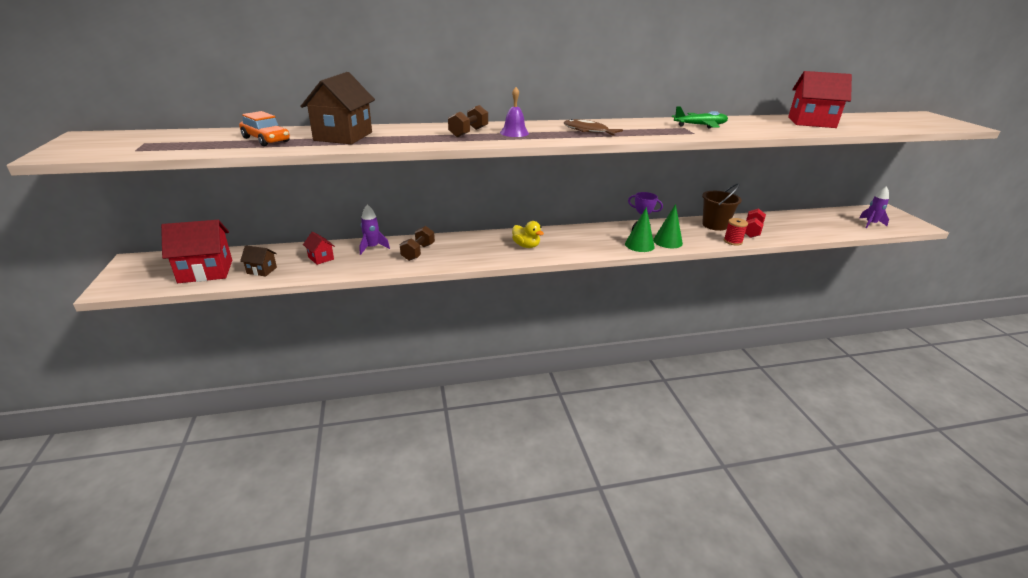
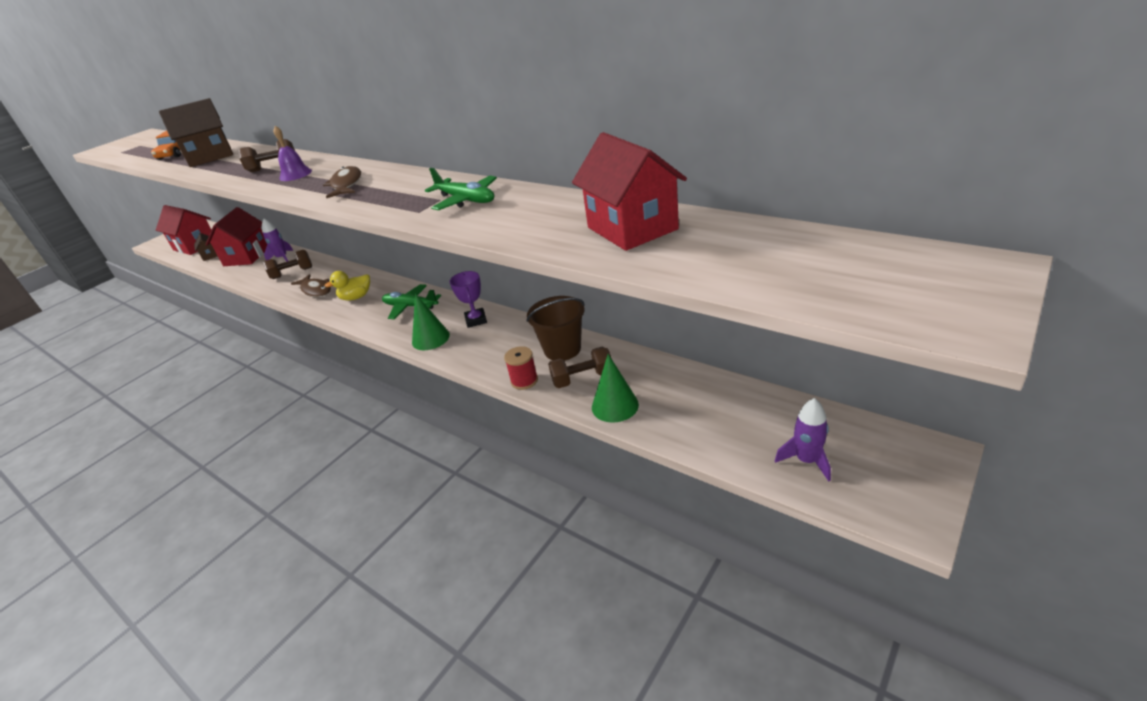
camera: 55 degrees right, 5 degrees up
(321, 258) = (247, 256): red house -> red house, size x2.01
(477, 253) = (316, 290): none -> brown fish
(526, 246) = (356, 297): yellow duck -> yellow duck turned 60 degrees clockwise
(581, 237) = (410, 306): none -> green plane
(667, 241) = (463, 347): green cone -> green cone (615, 406)
(751, 231) = (582, 378): red dumbbell -> brown dumbbell

